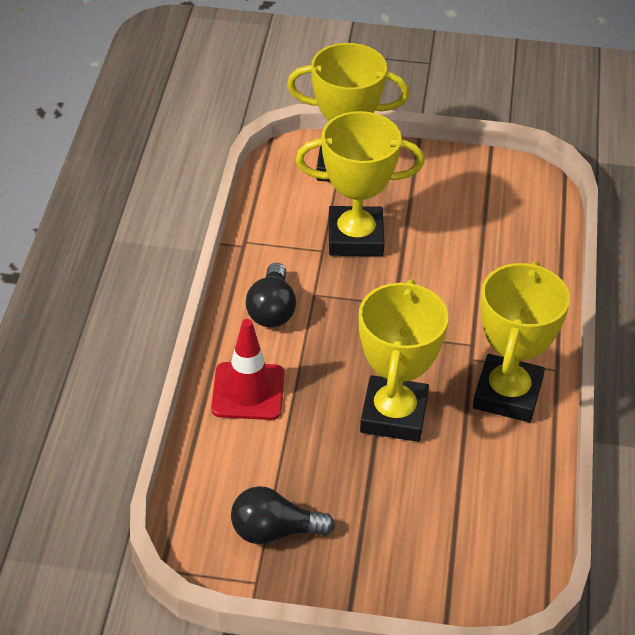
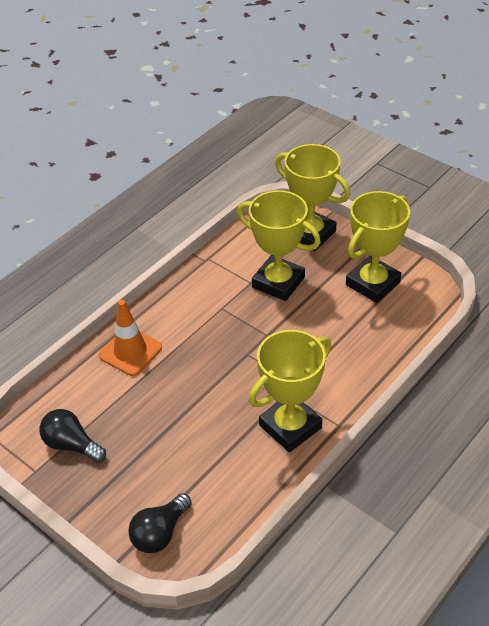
camera: 35 degrees right, 0 degrees up
(248, 391) = (130, 351): red traffic cone -> orange traffic cone
(272, 310) = (187, 307): black light bulb -> black light bulb (160, 533)
(394, 415) = (205, 406): yellow trophy -> yellow trophy (372, 283)

